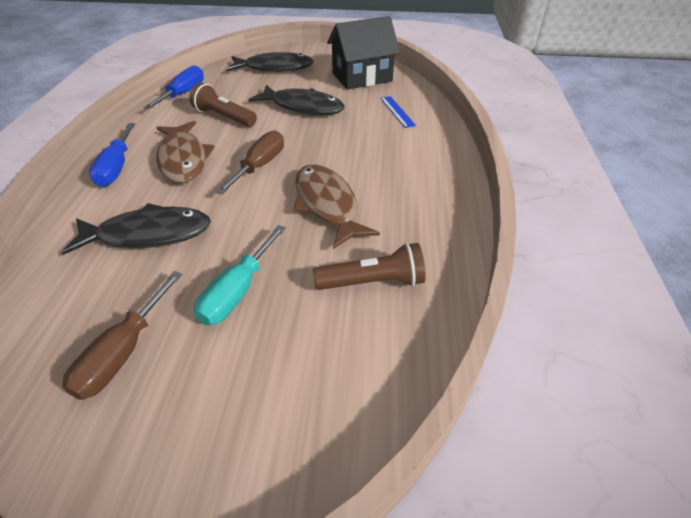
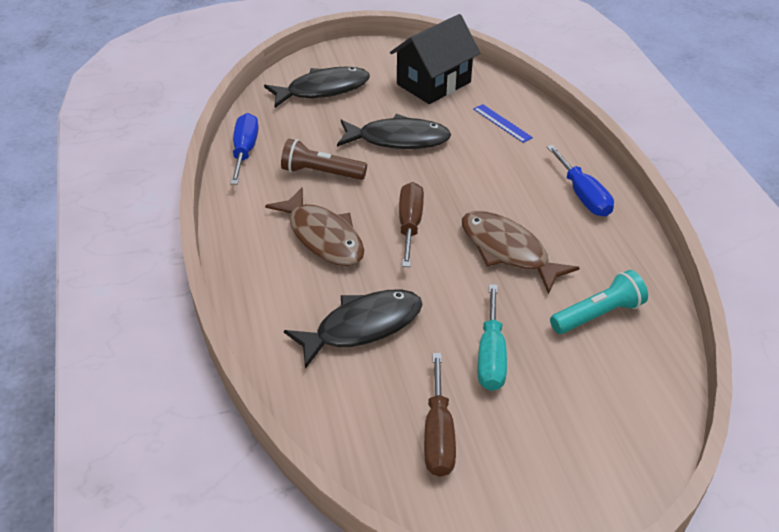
camera: 20 degrees left, 0 degrees up
(116, 168) = (259, 264): blue screwdriver -> blue screwdriver (583, 195)
(373, 282) = (598, 314): brown flashlight -> turquoise flashlight

